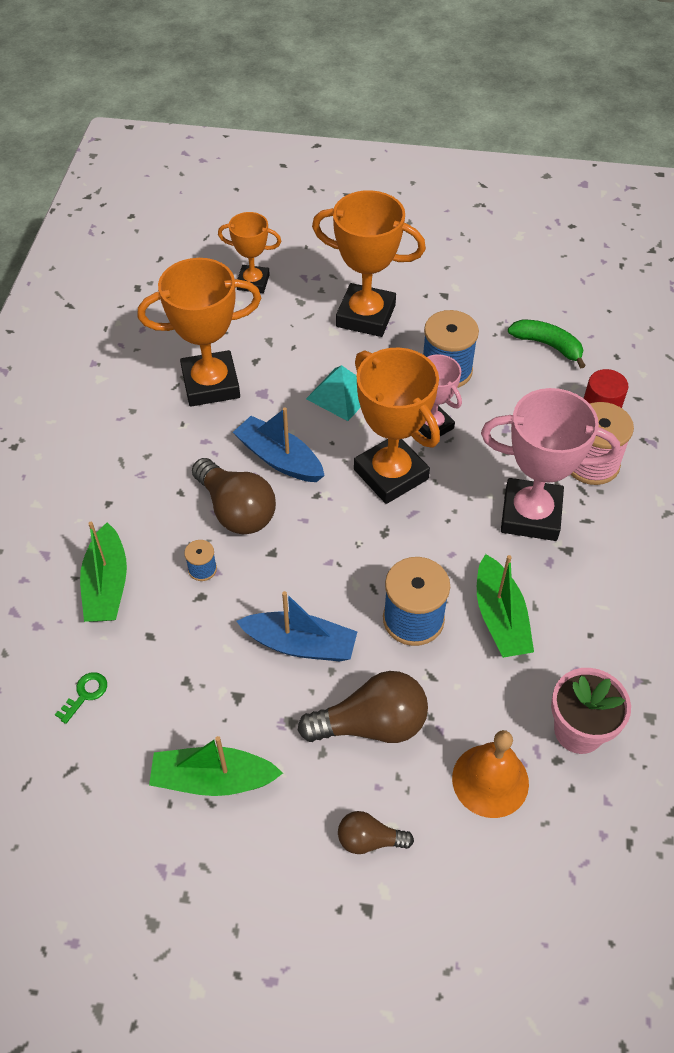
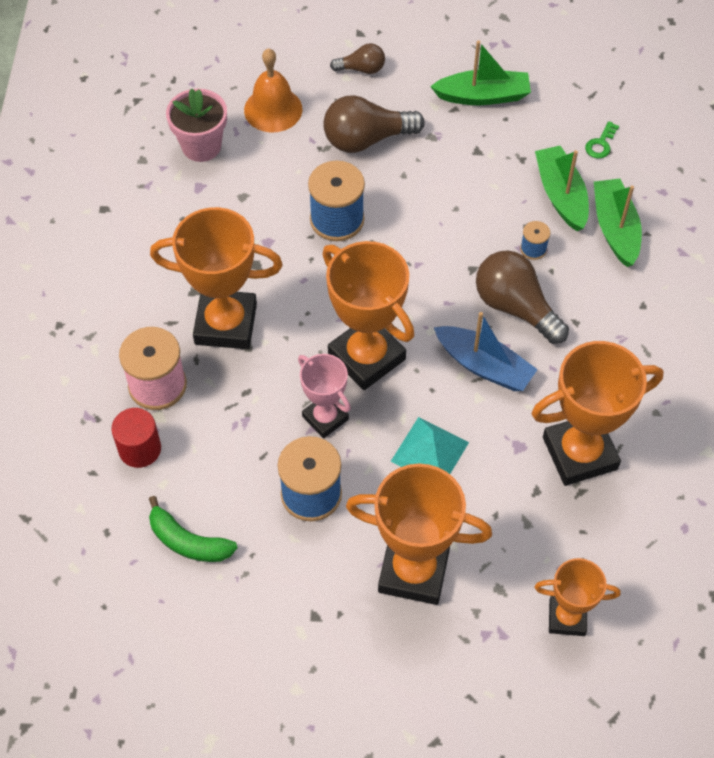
camera: 175 degrees right, 5 degrees up
(300, 644) = (432, 193): blue boat -> none
(500, 618) = (260, 226): green boat -> green boat (561, 195)
(530, 514) = (226, 324): pink trophy -> orange trophy

